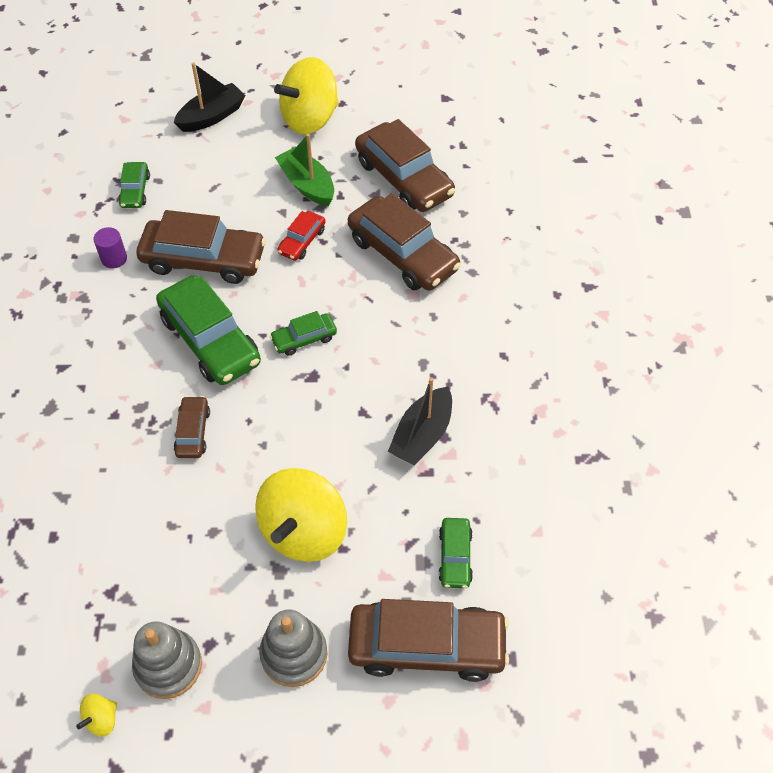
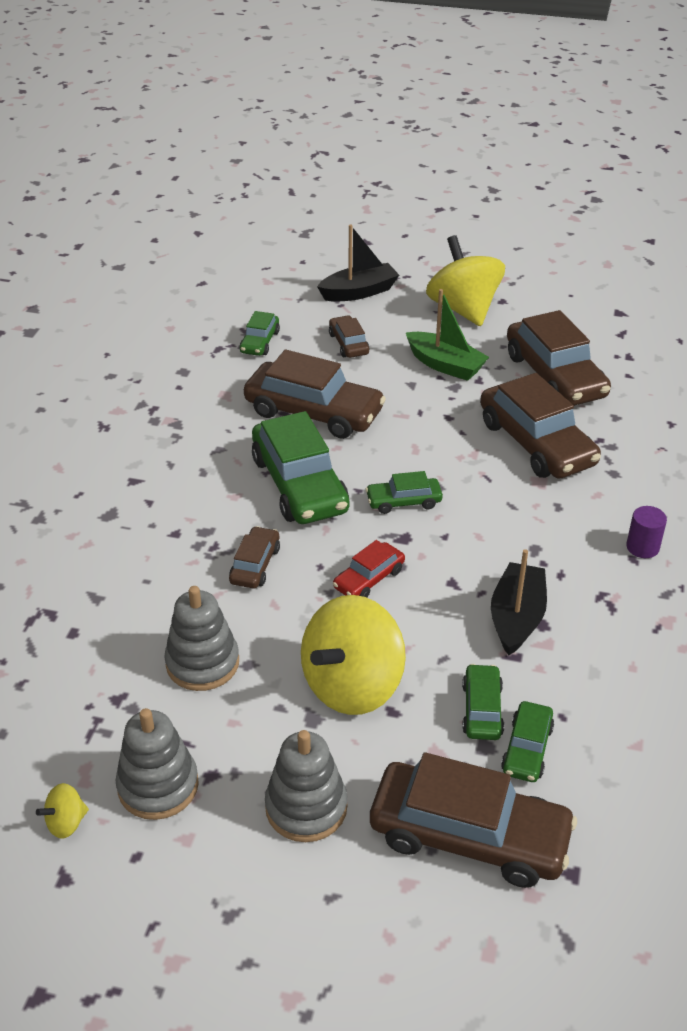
camera: 15 degrees right, 15 degrees down
(114, 258) = (219, 396): purple cylinder -> purple cylinder (642, 547)
(174, 540) = (202, 663): none -> grey stacking toy
(216, 177) = (348, 344): none -> brown car
(302, 241) = (425, 413): red car -> red car (369, 579)
(307, 185) = (445, 365): green boat -> green boat turned 150 degrees clockwise
(310, 119) = (463, 309): yellow spinning top -> yellow spinning top turned 90 degrees clockwise
(412, 529) = (482, 709): none -> green car
(422, 435) = (516, 618): black boat -> black boat turned 150 degrees clockwise

